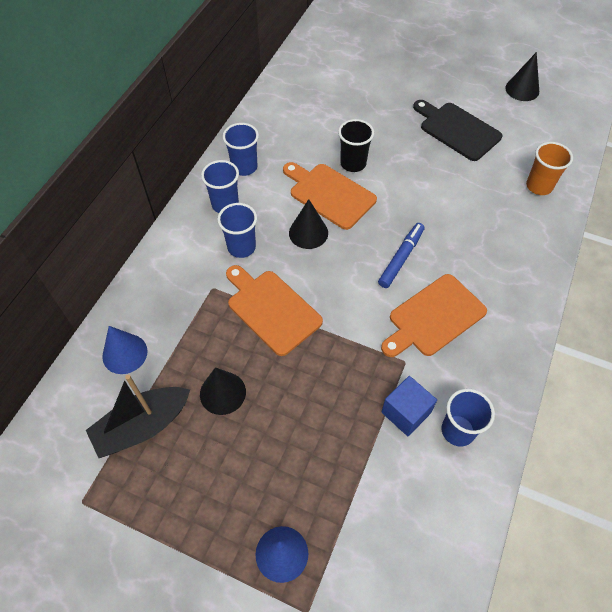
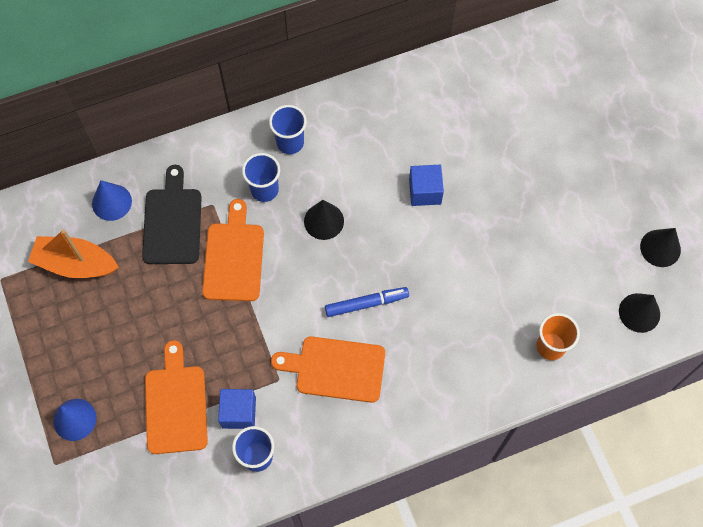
camera: 45 degrees right, 10 degrees up
(143, 426) = (76, 264): black boat -> orange boat
(222, 393) = (142, 287): black cone -> black cone (639, 312)
(244, 167) = (338, 121): blue cup -> none
(329, 194) = (376, 202): orange cutting board -> orange cutting board (176, 405)
(353, 163) = (425, 191): black cup -> blue cube
(457, 130) = (549, 236): black cutting board -> black cutting board (172, 222)

